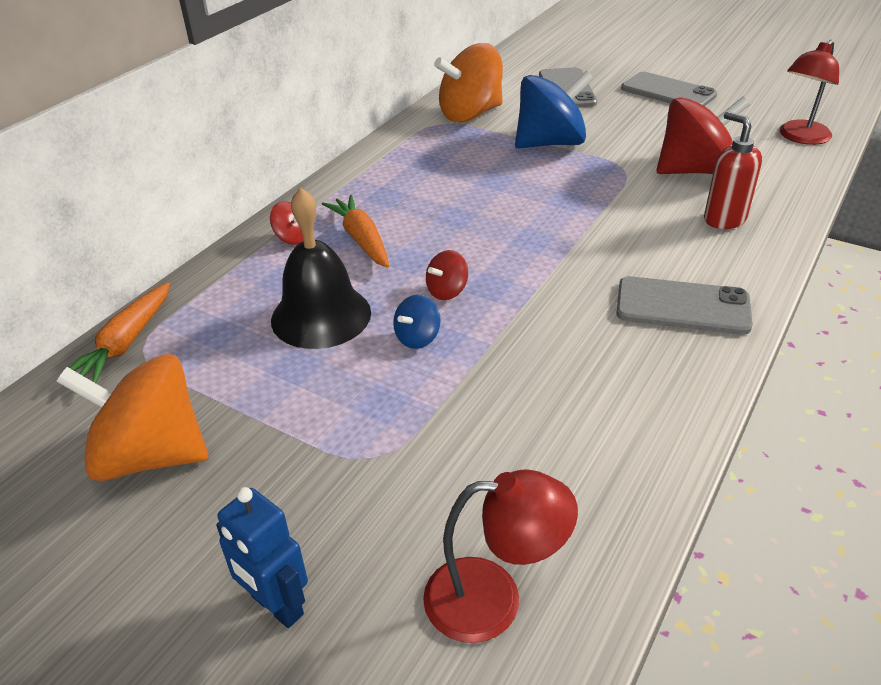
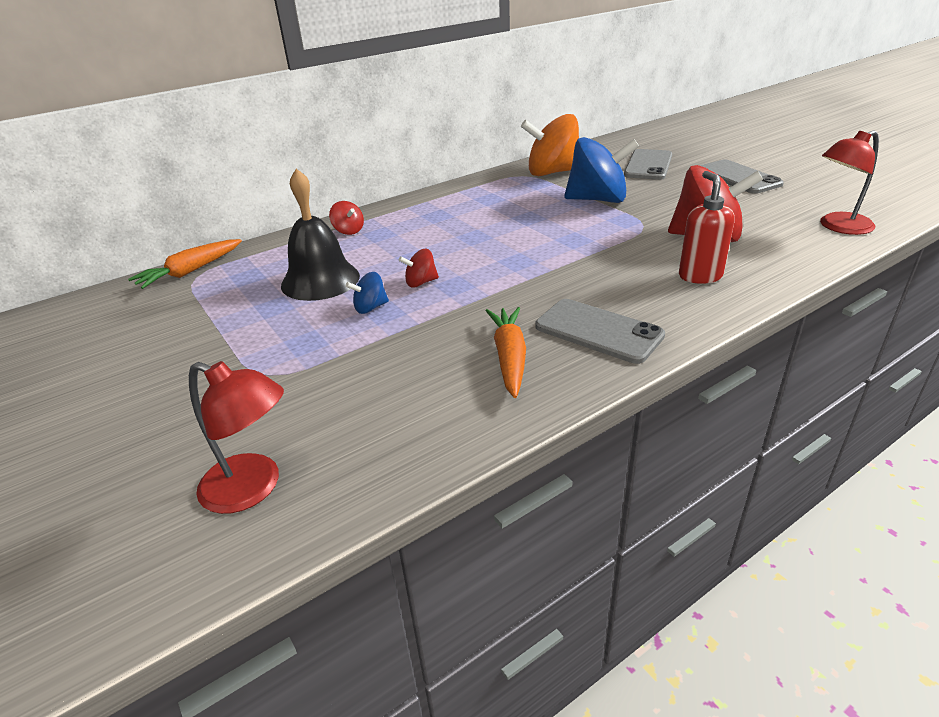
camera: 25 degrees right, 5 degrees down
(151, 455) = (141, 337): orange spinning top -> none
(276, 606) = (120, 445): blue robot -> none
(361, 239) = (393, 239): orange carrot -> orange carrot (509, 357)

